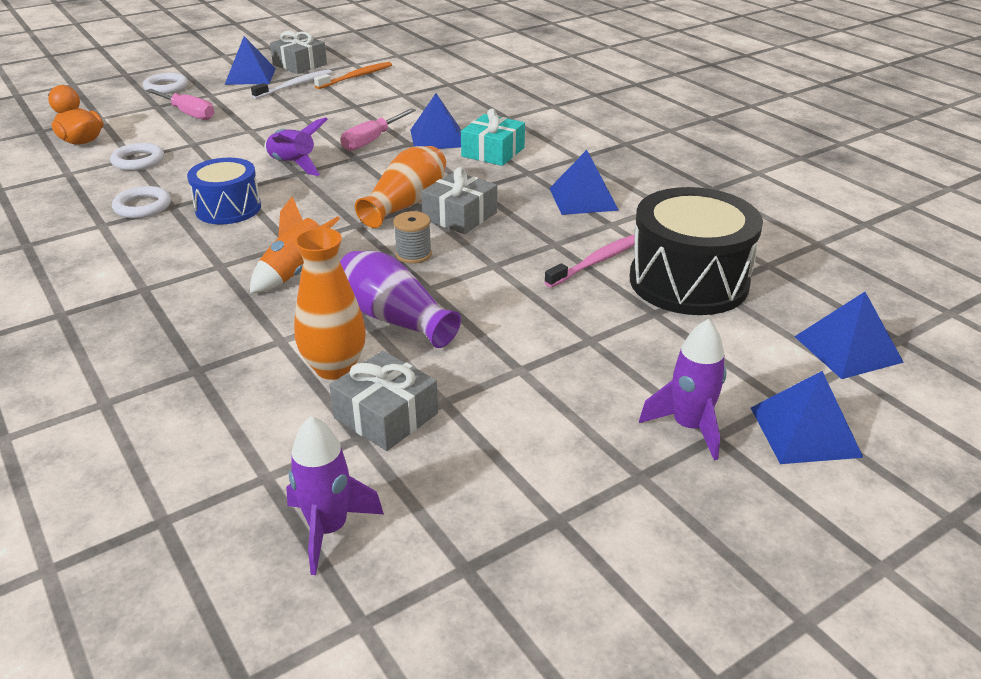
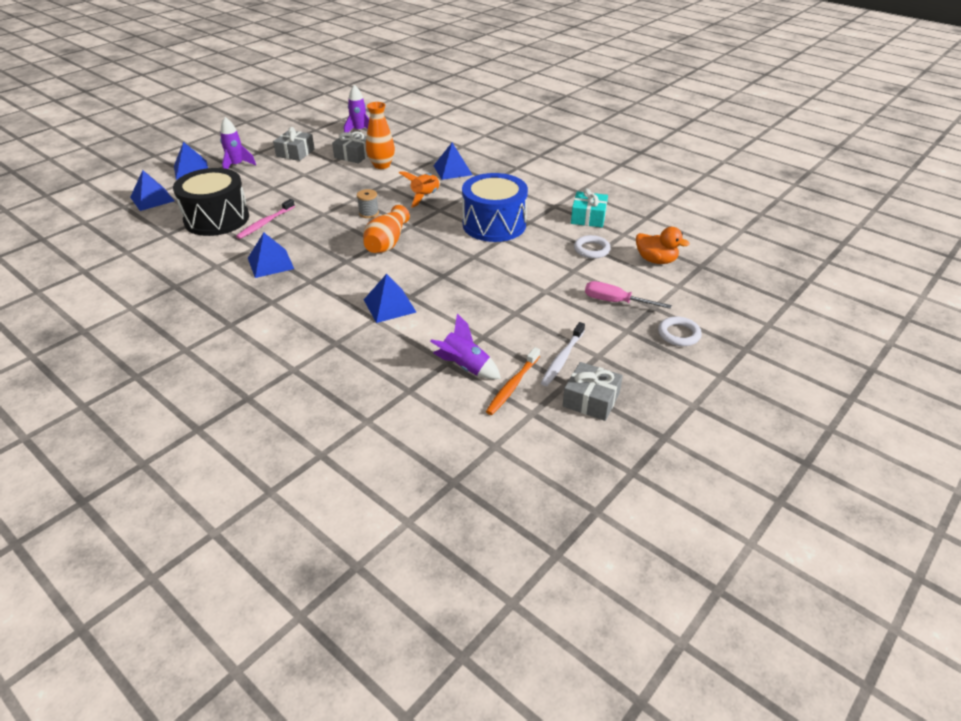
camera: 165 degrees right, 5 degrees up
(143, 207) = (545, 219): white ring -> none
(228, 208) = (494, 224): blue drum -> blue drum, size x1.61
(250, 76) = (621, 367): blue pyramid -> blue pyramid (452, 170)
(293, 165) = (482, 262): purple rocket -> purple rocket (465, 367)
(372, 140) = (440, 294): pink screwdriver -> none
(394, 318) = (365, 184): purple vase -> none
(460, 216) = (350, 239): grey gift -> grey gift (295, 153)
(493, 152) = (340, 297): turquoise gift -> turquoise gift (588, 217)

